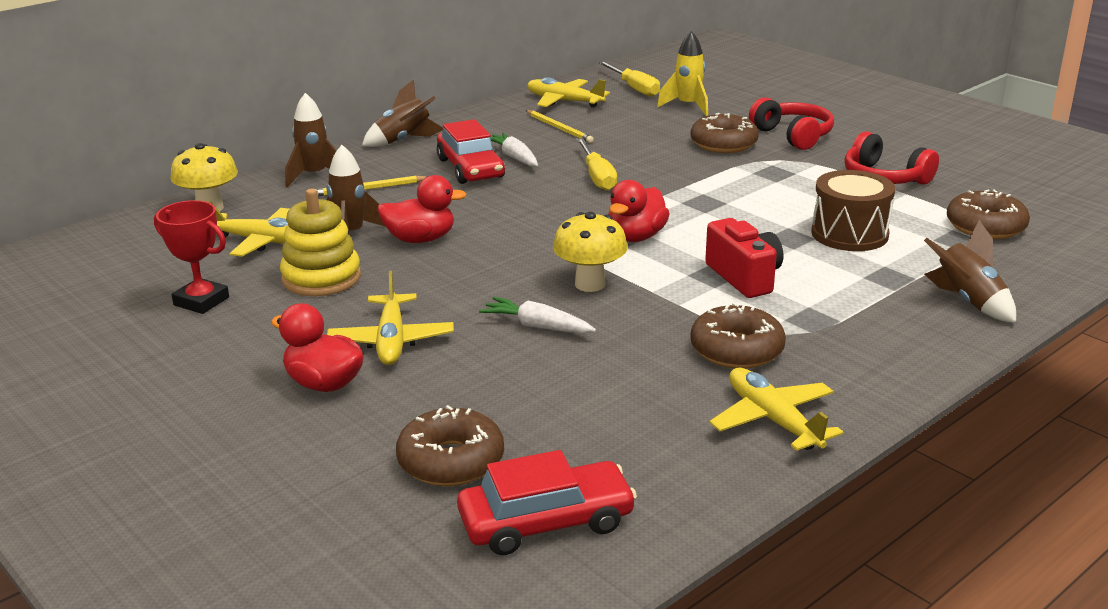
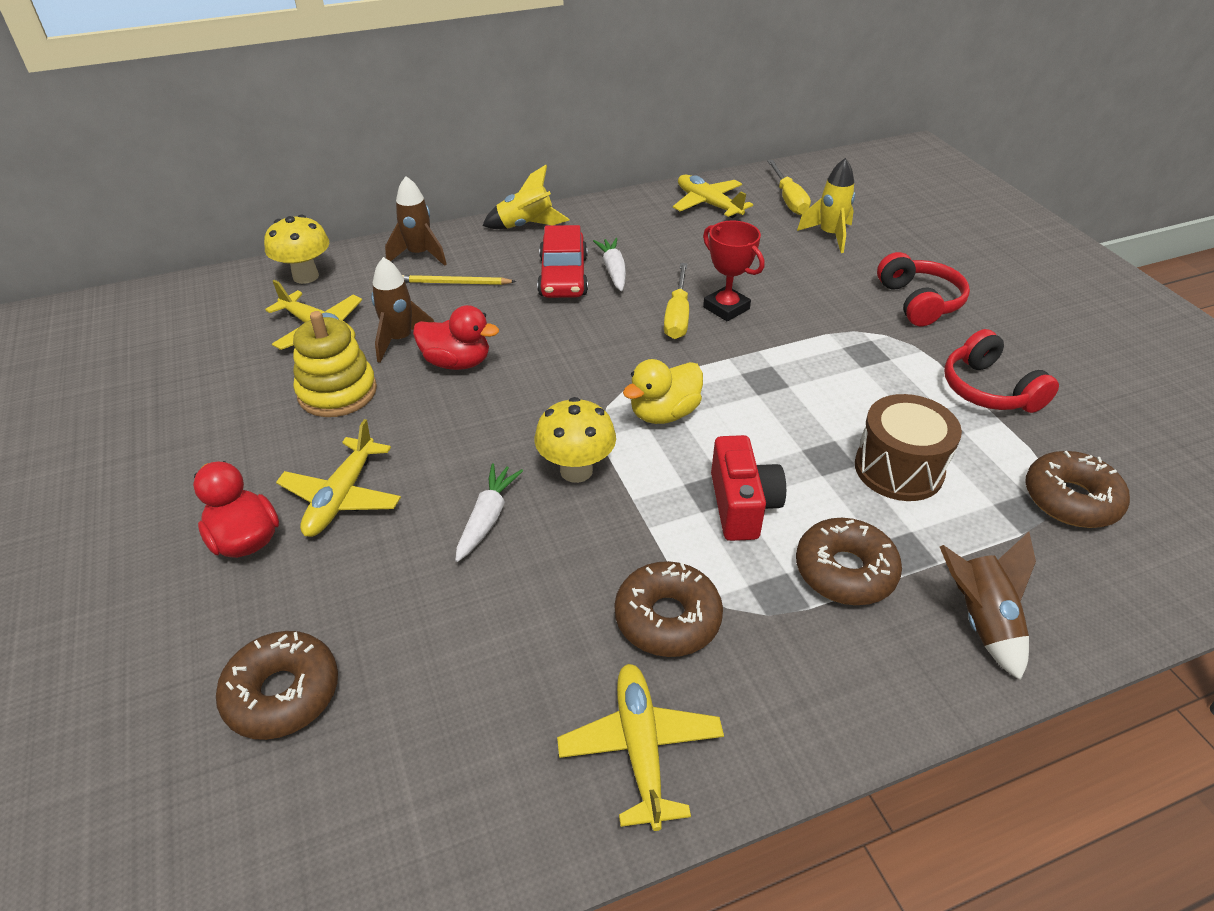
camera: 20 degrees right, 15 degrees up
(201, 301) = (219, 395): red trophy -> red trophy (726, 308)
(404, 140) = (526, 226): brown rocket -> yellow rocket
(537, 326) = (487, 518): white carrot -> white carrot turned 60 degrees clockwise
(546, 522) = (310, 825): red car -> none
(559, 128) = (681, 240): yellow pencil -> none
(636, 237) = (664, 413): red duck -> yellow duck
(723, 144) = (836, 298): brown donut -> brown donut (845, 571)

